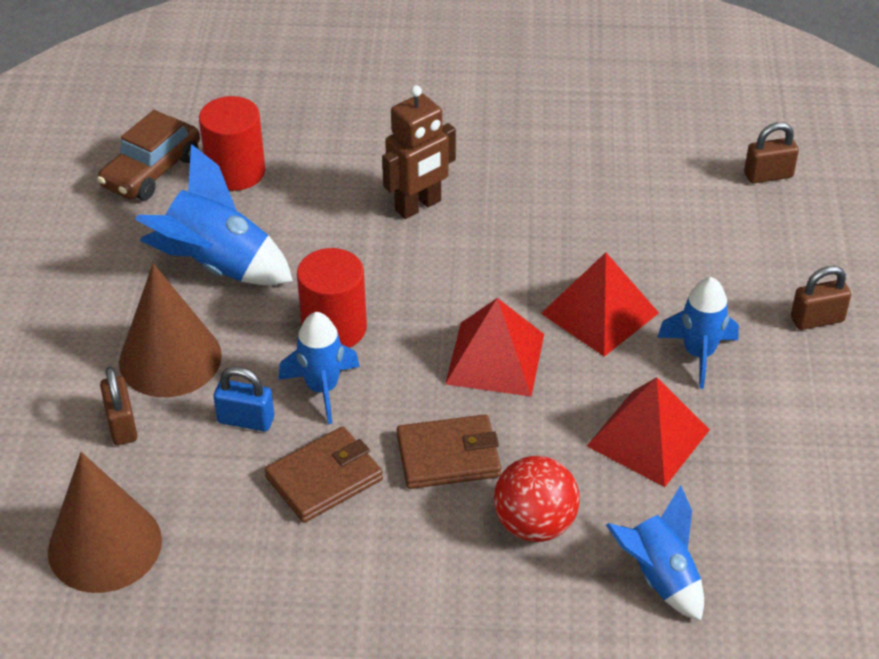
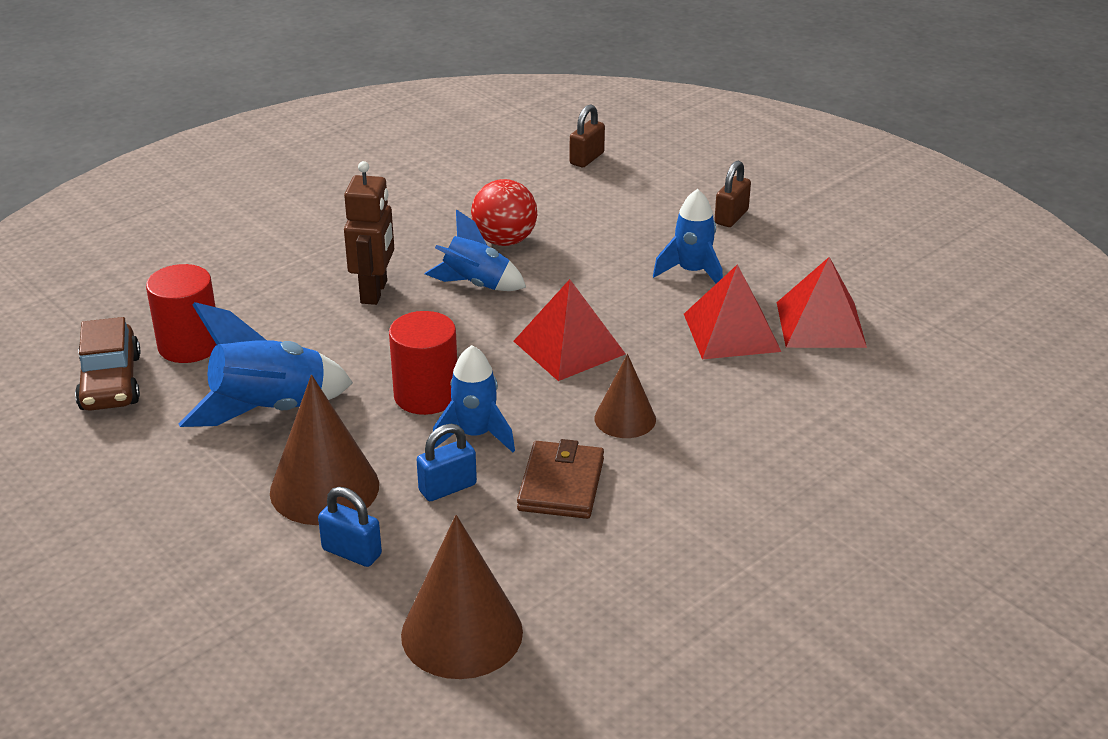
camera: 45 degrees left, 10 degrees down
(122, 425) = (352, 552): brown padlock -> blue padlock
(448, 456) = (625, 418): brown wallet -> brown cone
(535, 524) = (738, 420): red ball -> red ball (504, 241)
(600, 313) = (597, 284): red pyramid -> red pyramid (820, 324)
(659, 577) = (851, 398): blue rocket -> blue rocket (476, 284)

